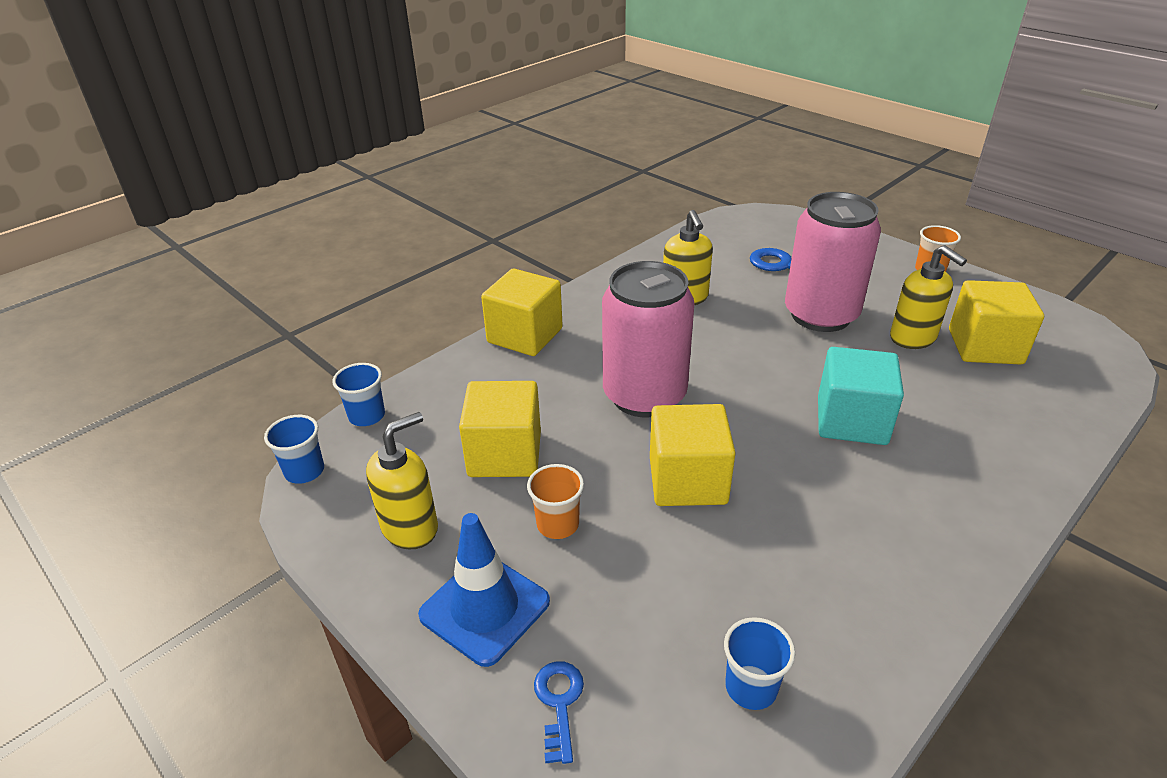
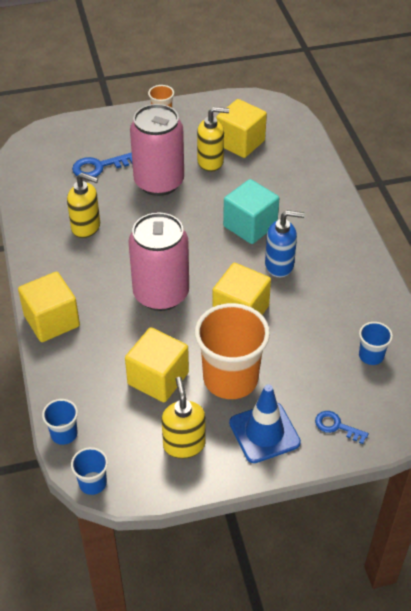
camera: 60 degrees left, 10 degrees up
(558, 524) = (230, 379): orange cup -> orange cup, size x2.14
(816, 483) = (279, 265): none -> blue soap dispenser

